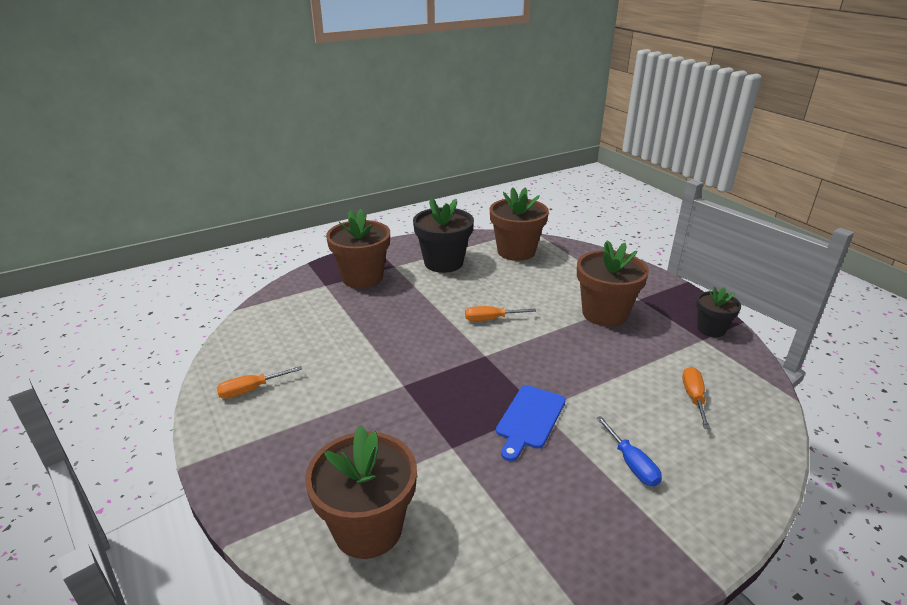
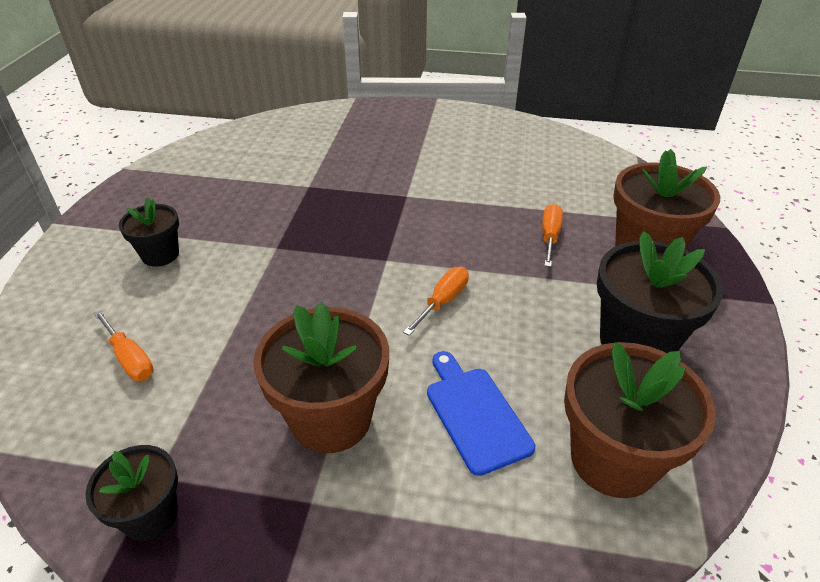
camera: 130 degrees right, 10 degrees up
(251, 390) = (490, 134): orange screwdriver -> orange screwdriver (549, 236)
(368, 528) = (299, 133): brown flower pot -> none
(529, 419) = (276, 235): blue cutting board -> blue cutting board (475, 414)
(631, 463) = (160, 255): blue screwdriver -> black flower pot

